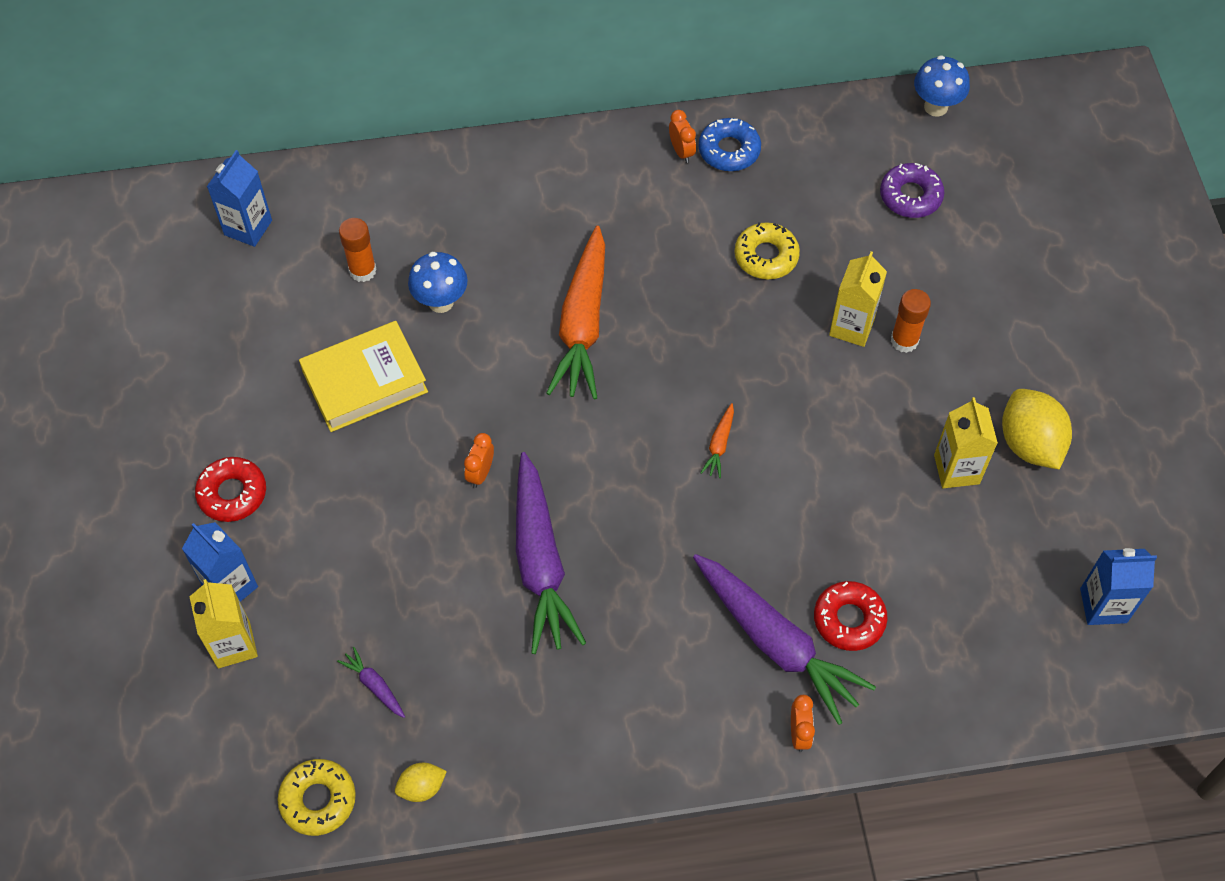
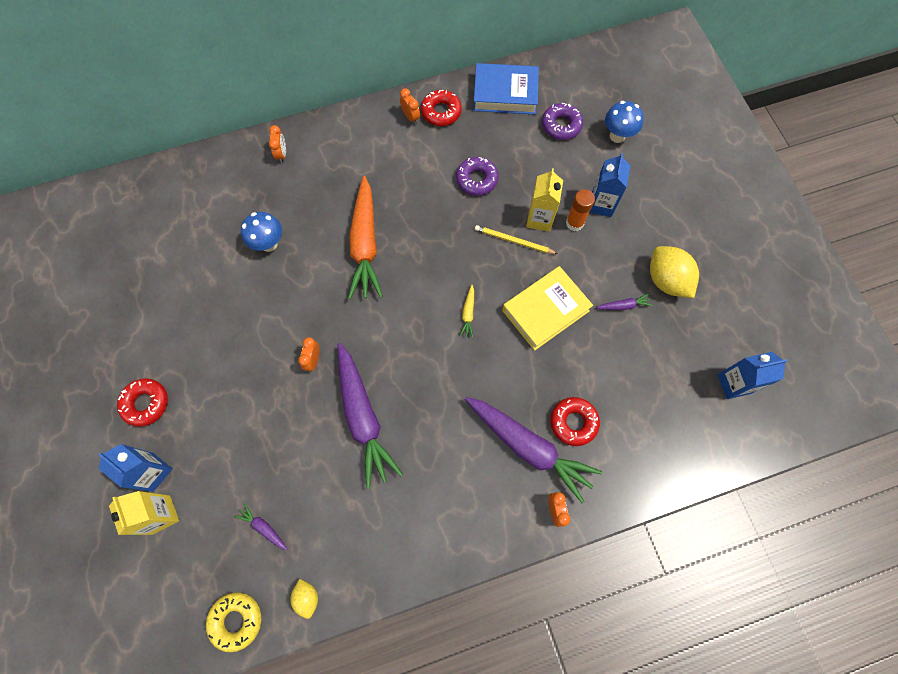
camera: 10 degrees left, 10 degrees up
(248, 227) = (131, 212): blue carton -> blue carton (601, 204)
(362, 270) = (213, 230): orange glue stick -> none
(365, 382) = (226, 308): yellow book -> yellow book (545, 310)
(422, 787) = (307, 597): yellow lemon -> yellow lemon turned 75 degrees counterclockwise
(479, 178) = (282, 154): none -> orange clock
(719, 444) = (468, 314): orange carrot -> yellow carrot
(729, 150) = (441, 112): blue donut -> red donut
(766, 256) = (476, 179): yellow donut -> purple donut
(806, 352) = (513, 241): none -> yellow pencil
(832, 137) = (505, 94): none -> blue book
(936, 107) = (566, 64): blue mushroom -> blue mushroom (617, 136)
(956, 469) = (623, 305): yellow carton -> purple carrot

